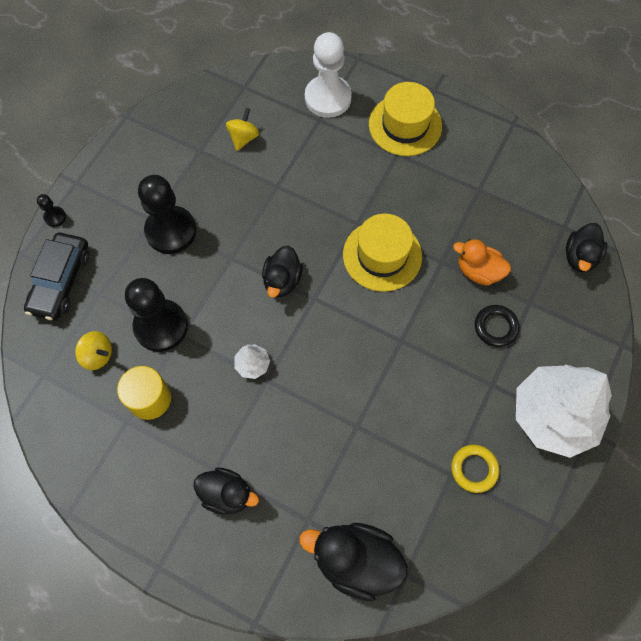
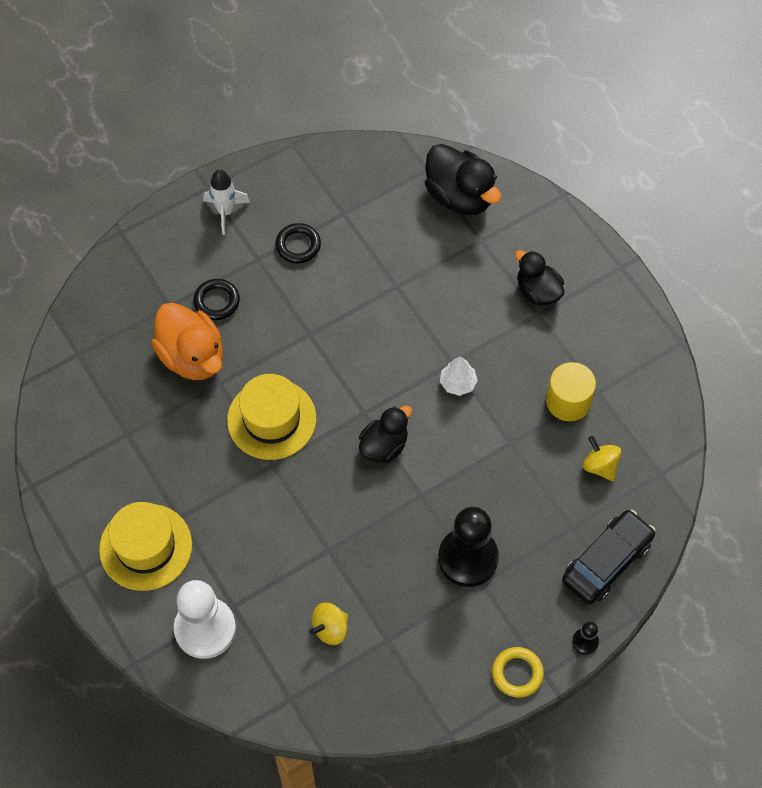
camera: 150 degrees left, 5 degrees down
(161, 326) = (526, 462): black pawn -> none
(467, 418) = (298, 245): none -> black ring
(474, 469) = (321, 208): yellow ring -> yellow ring (517, 673)
(478, 271) = (192, 357): orange duck -> orange duck, size x1.53
(553, 415) = (225, 212): white tree -> white rocket
(580, 257) = (88, 320): black duck -> none

